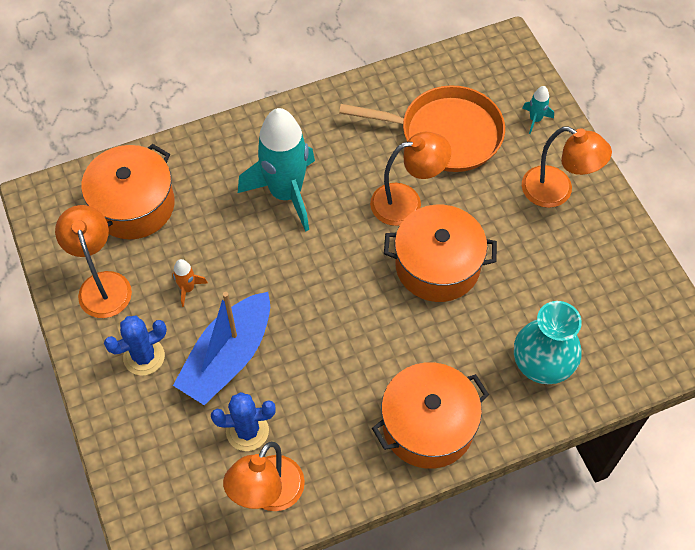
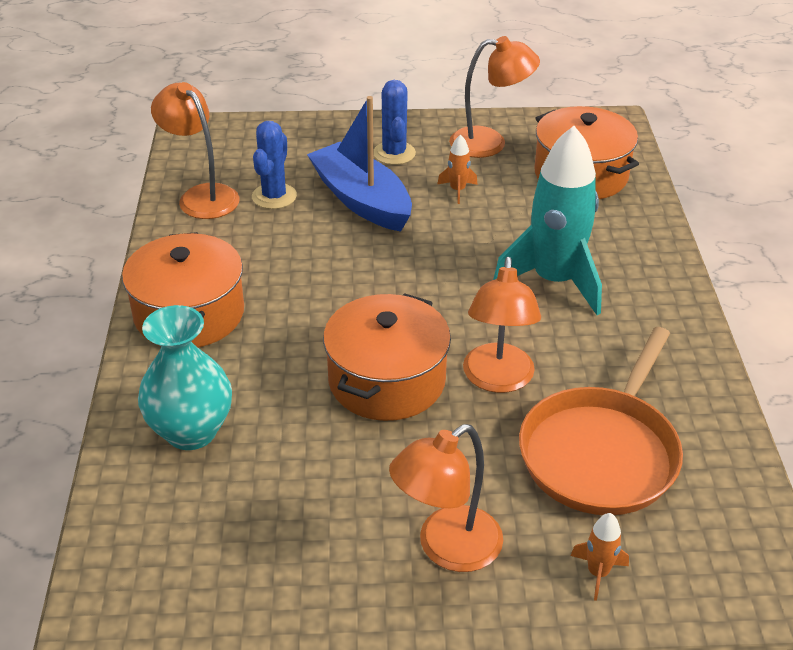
camera: 110 degrees right, 20 degrees down
(535, 119) = (598, 573): turquoise rocket -> orange rocket

